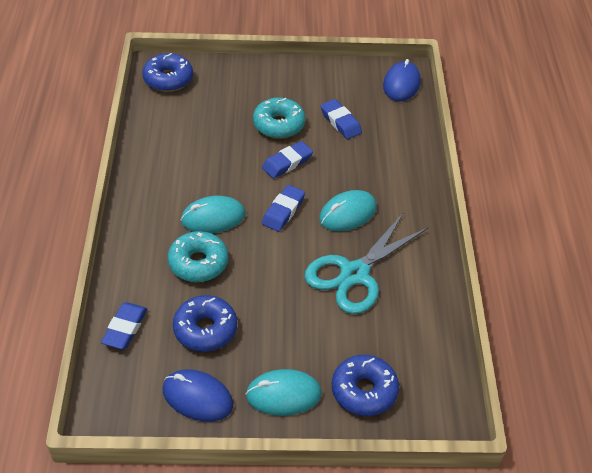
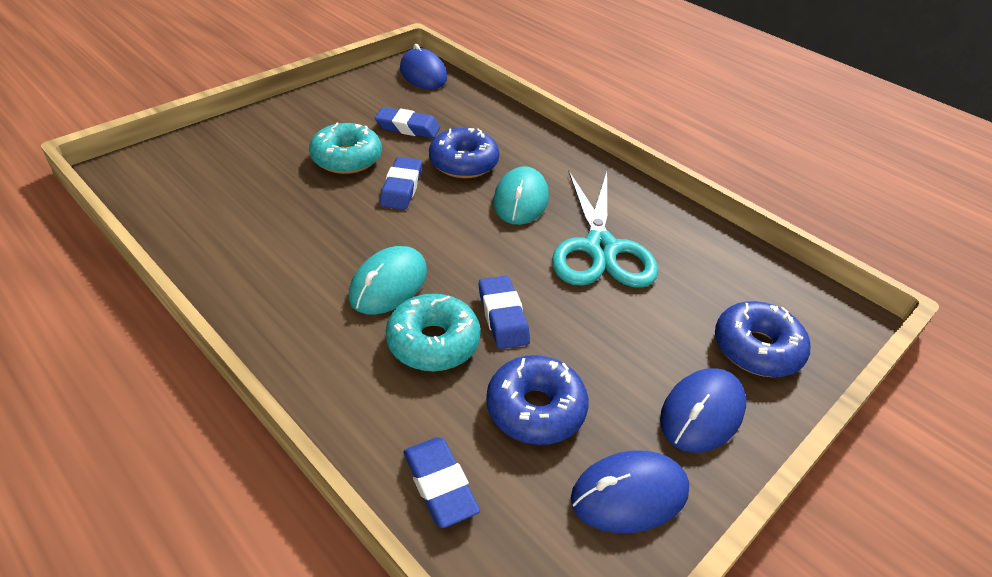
camera: 45 degrees left, 5 degrees down
(168, 79) = (152, 175): blue donut -> blue donut (463, 163)
(283, 211) = (457, 233): blue eraser -> blue eraser (503, 316)
(283, 394) = (702, 413): turquoise mouse -> blue mouse

